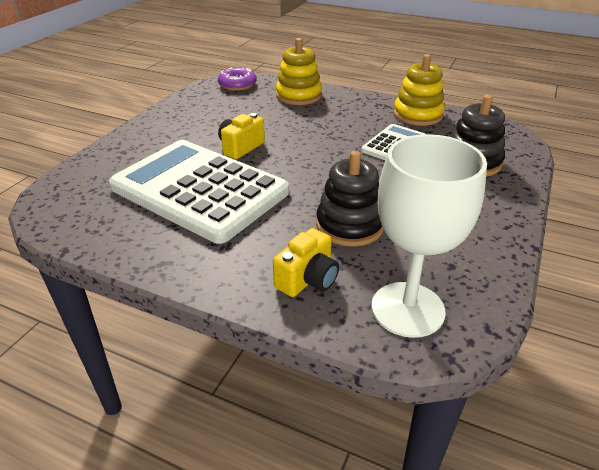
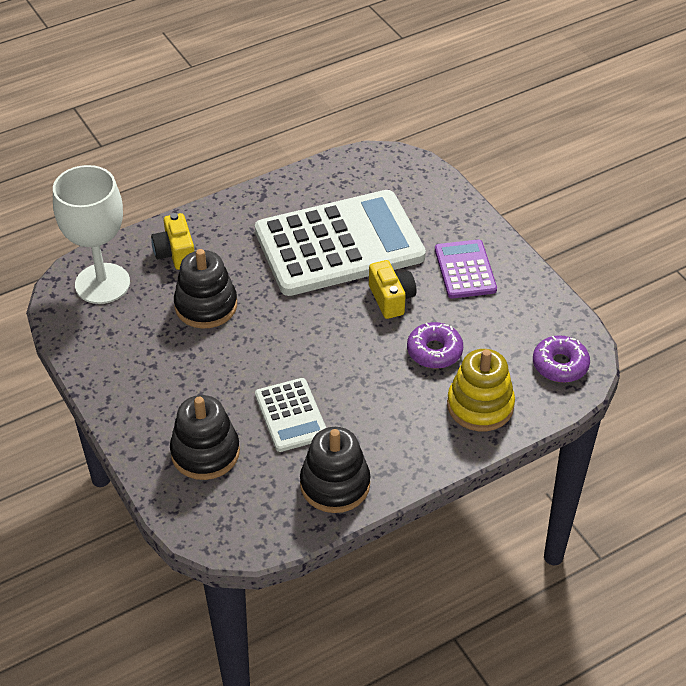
camera: 125 degrees right, 10 degrees up
(179, 131) = (465, 270): none -> purple calculator
(273, 119) = (434, 351): none -> purple donut
(418, 115) = (335, 484): yellow stacking toy -> black stacking toy

